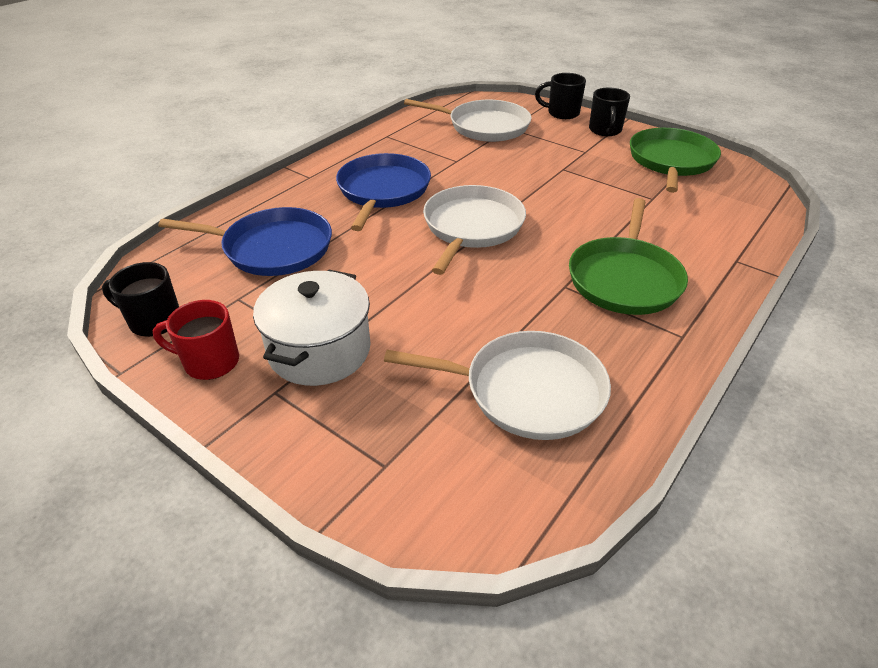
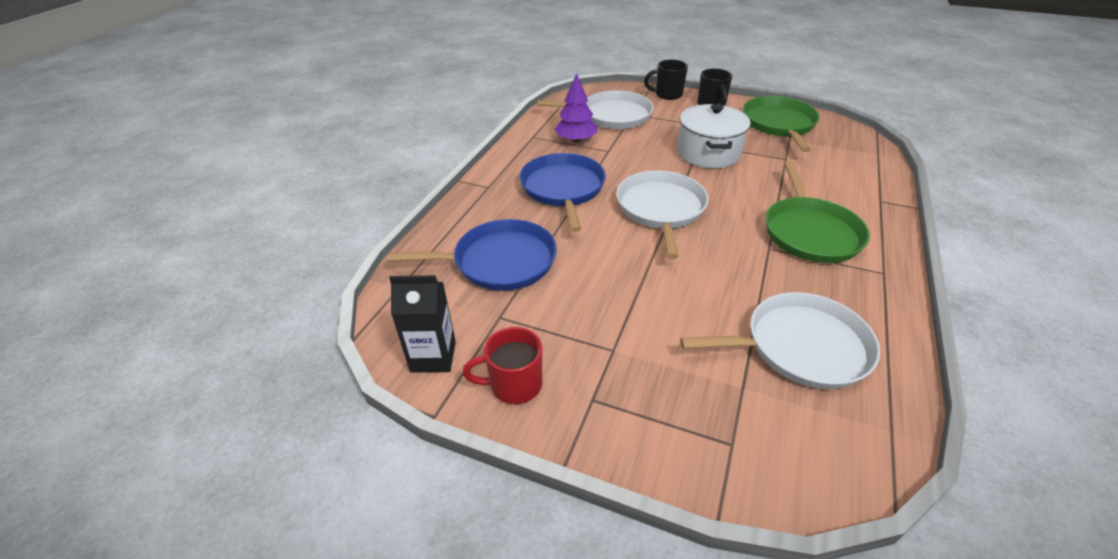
camera: 15 degrees left, 0 degrees up
(154, 321) = (433, 356): black mug -> black carton
(319, 350) = (606, 350): white pot -> white pot (708, 153)
(429, 145) = (575, 140): none -> purple tree

